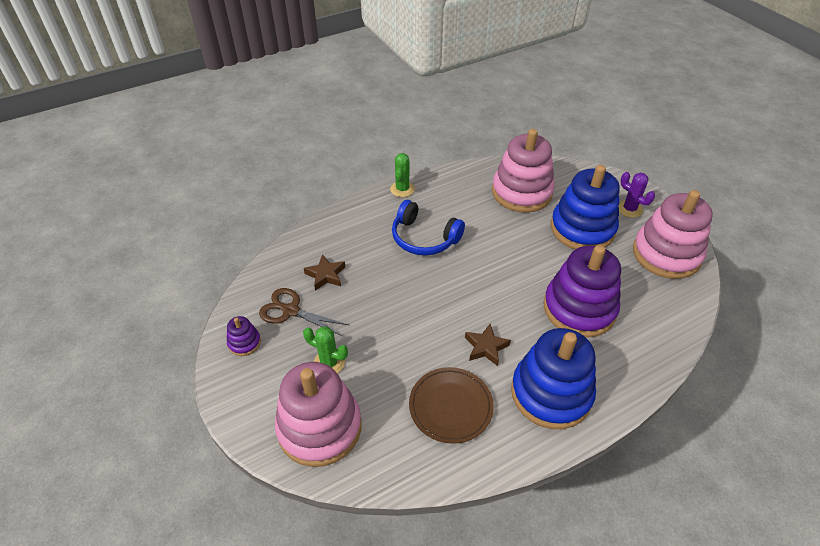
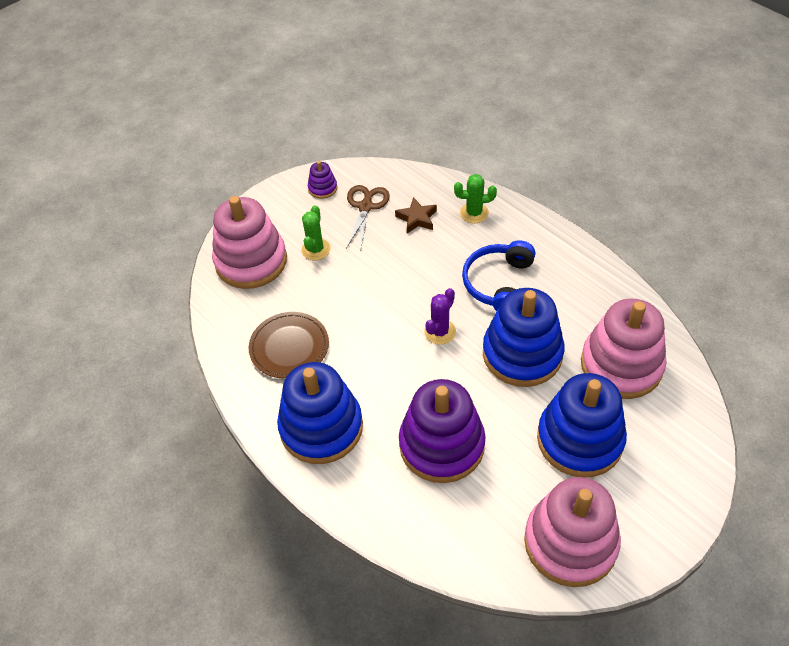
camera: 80 degrees right, 5 degrees up
(402, 189) = (571, 247): green cactus -> green cactus (474, 213)
(486, 347) = (364, 364): brown star -> none
(499, 241) = (522, 354): none -> blue stacking toy
(629, 209) = (645, 495): purple cactus -> purple cactus (440, 331)

